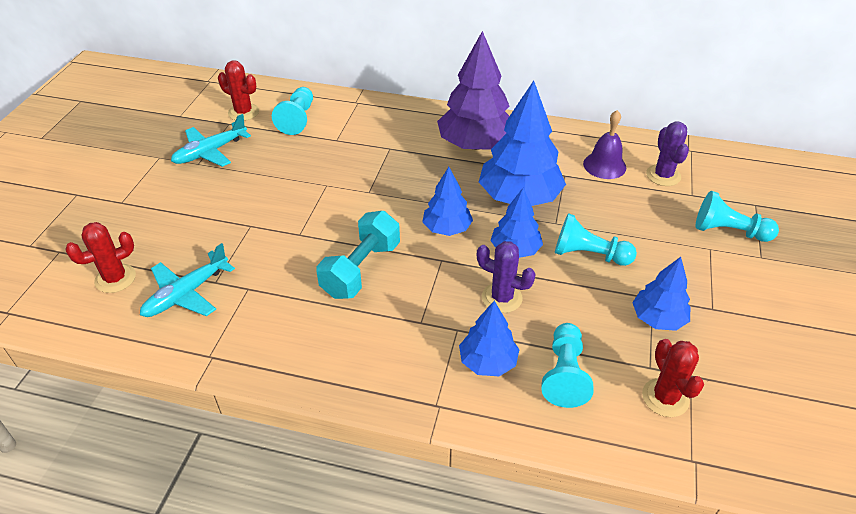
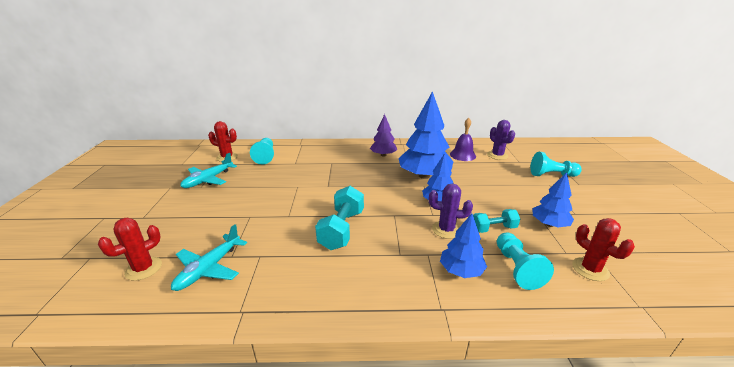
camera: 15 degrees left, 15 degrees down
(447, 228) = (388, 197): blue tree -> none
(475, 144) = (383, 155): purple tree -> purple tree, size x0.56
(570, 309) = (493, 228): none -> turquoise dumbbell
(589, 255) = (484, 198): turquoise pawn -> none

